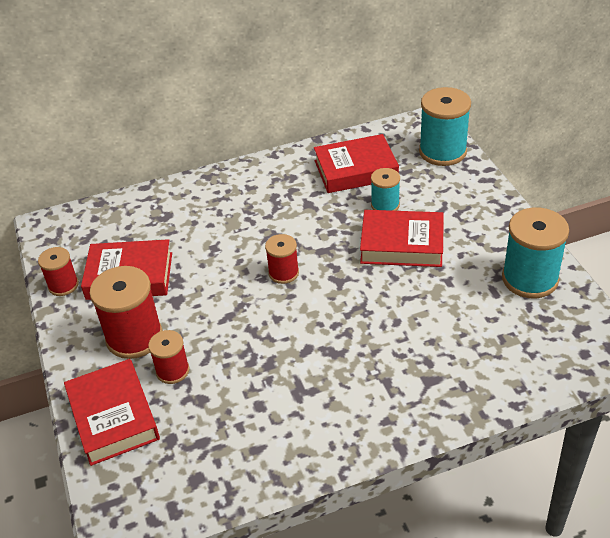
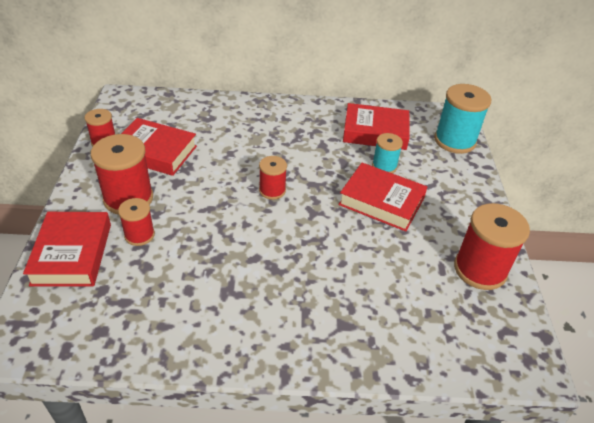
camera: 15 degrees right, 0 degrees up
(530, 279) = (480, 269): turquoise spool -> red spool

